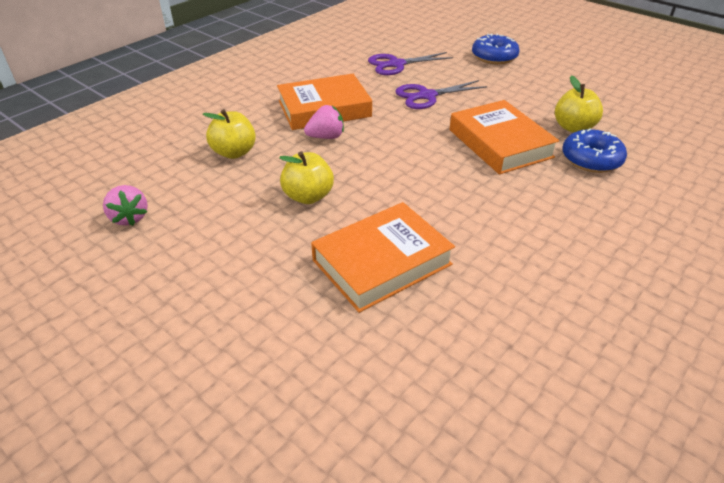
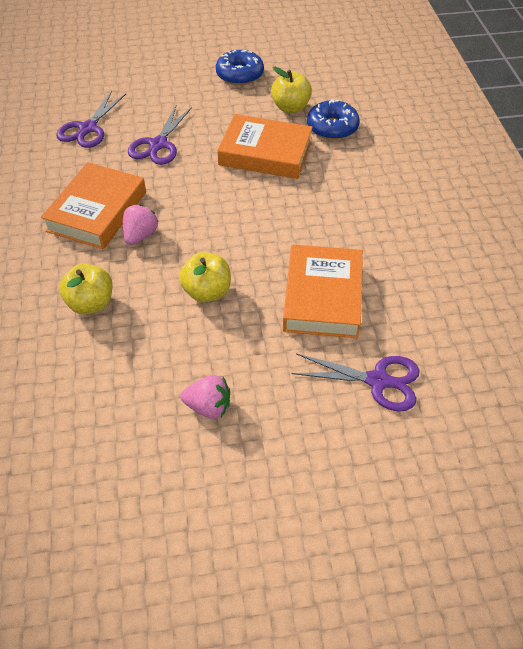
camera: 50 degrees left, 10 degrees up
(129, 218) = (105, 420): pink strawberry -> pink strawberry (208, 407)
(320, 356) = (378, 381): none -> purple scissors
(494, 57) = (154, 73): blue donut -> blue donut (240, 75)

